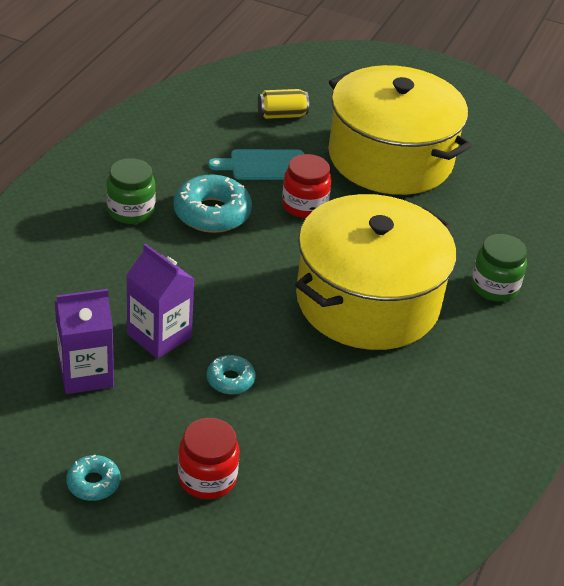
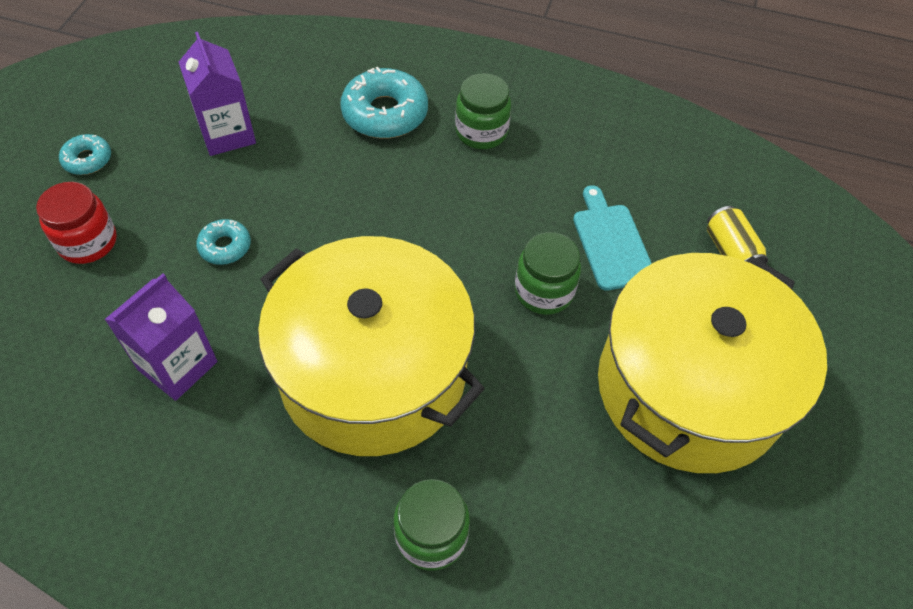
camera: 85 degrees right, 15 degrees up
(159, 336) = (286, 181): purple carton -> purple carton (177, 365)
(212, 213) = (499, 201): turquoise donut -> turquoise donut (385, 113)
(304, 205) = (544, 291): red jar -> green jar

